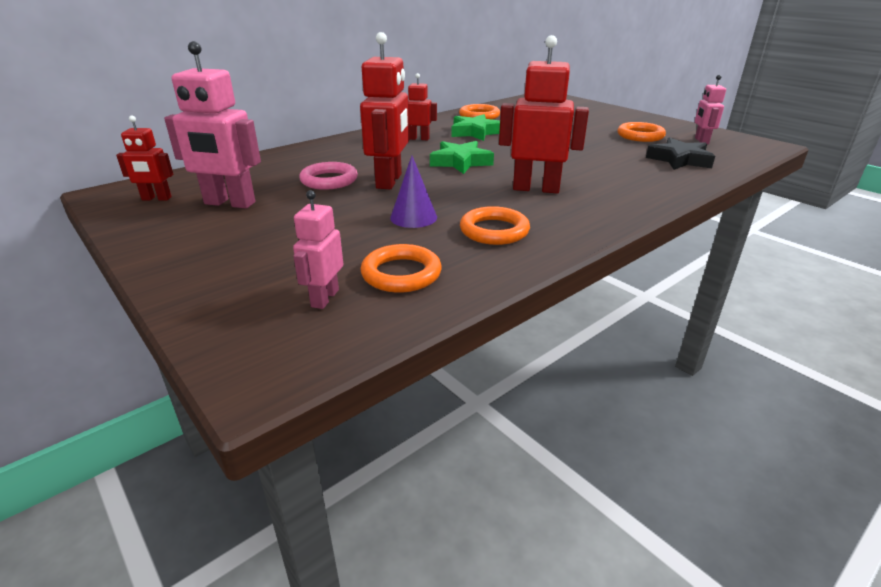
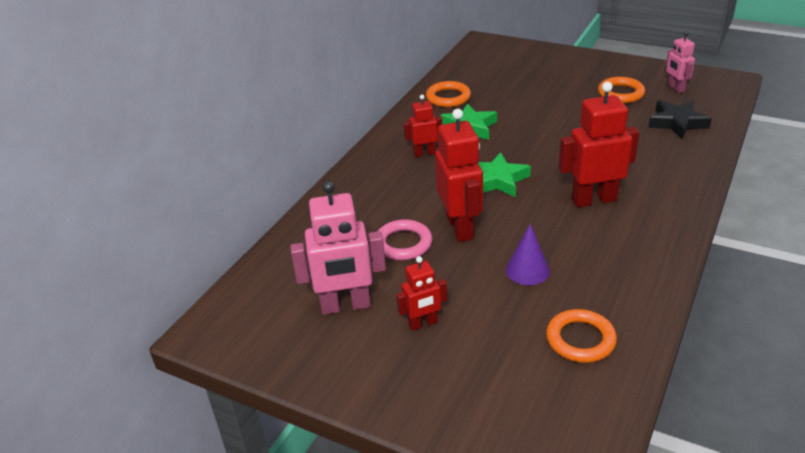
camera: 20 degrees left, 5 degrees up
(156, 199) = (265, 323): red robot -> red robot (423, 324)
(324, 298) = (549, 386): pink robot -> none
(494, 231) = (606, 266): orange ring -> none

